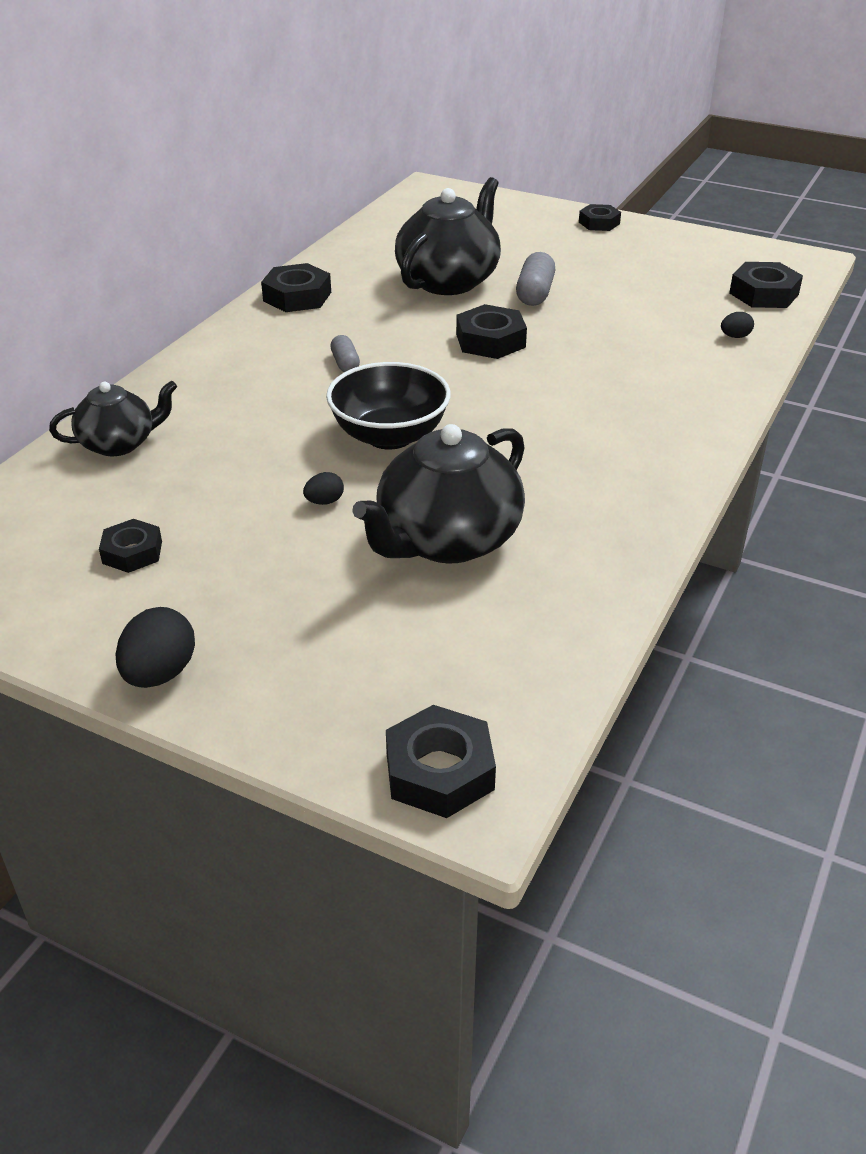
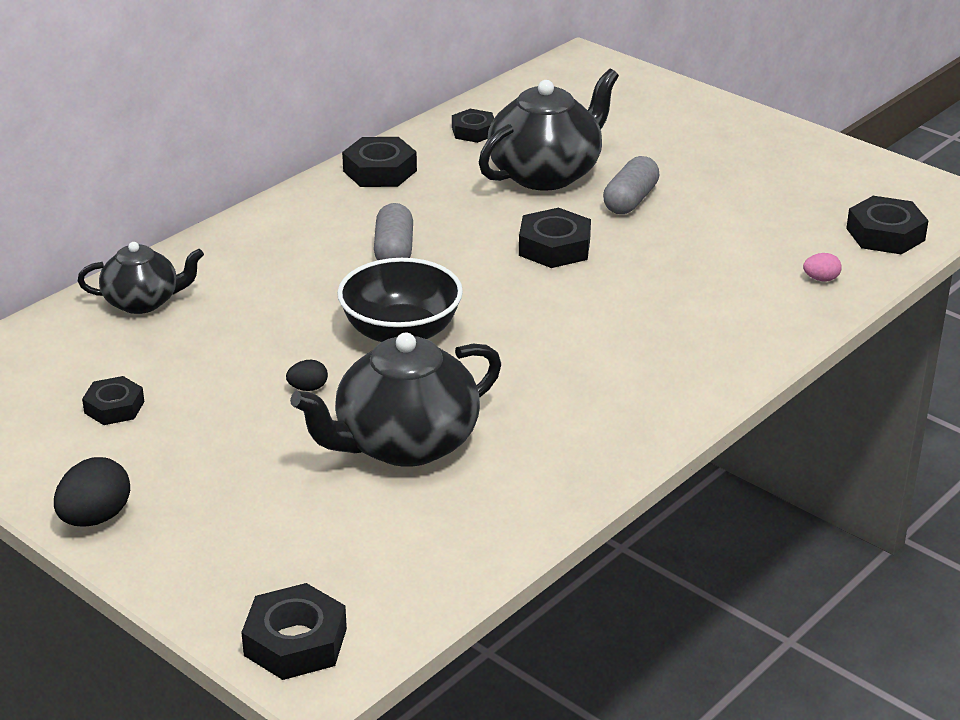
camera: 15 degrees right, 5 degrees down
(345, 363) = (394, 251): grey capsule -> grey capsule, size x1.60
(599, 223) = (749, 125): black nut -> black nut (473, 131)
(735, 336) = (821, 279): black egg -> pink egg

